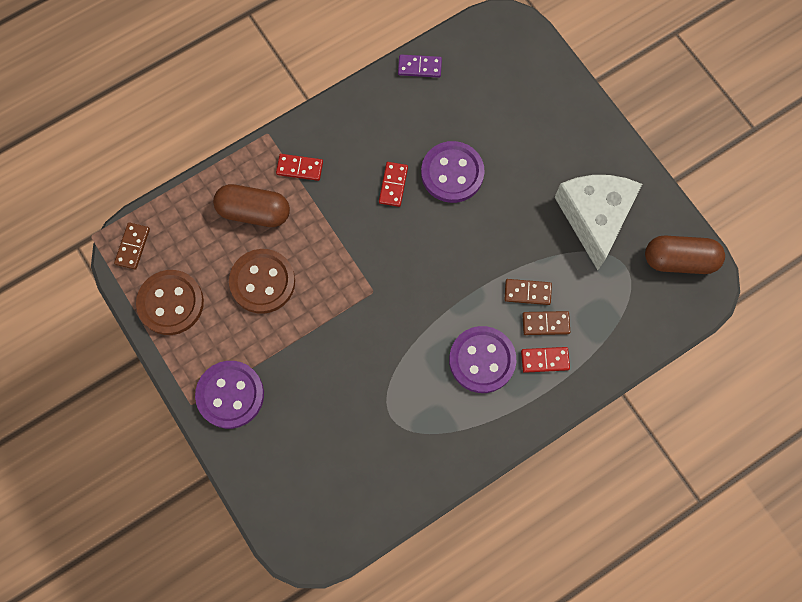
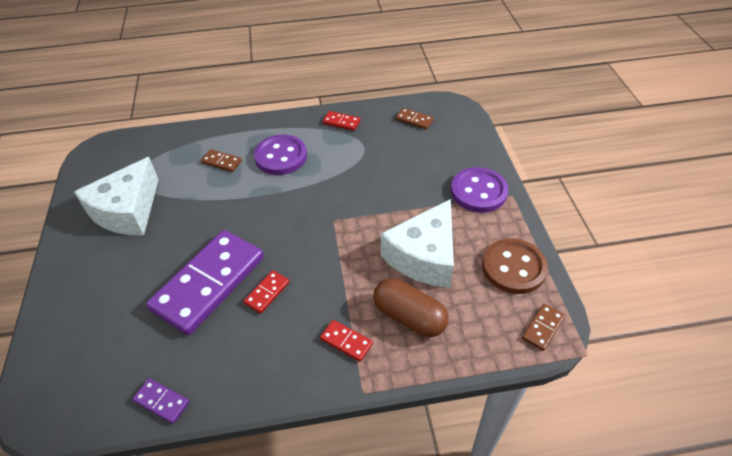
camera: 155 degrees left, 25 degrees down
(262, 282) = (424, 256): brown button -> white cheese
(452, 173) = (209, 283): purple button -> purple domino
(527, 292) = (218, 182): brown domino -> brown domino (414, 120)
(545, 360) = (239, 144): red domino -> red domino (341, 122)
(679, 260) = (99, 167): brown capsule -> none

